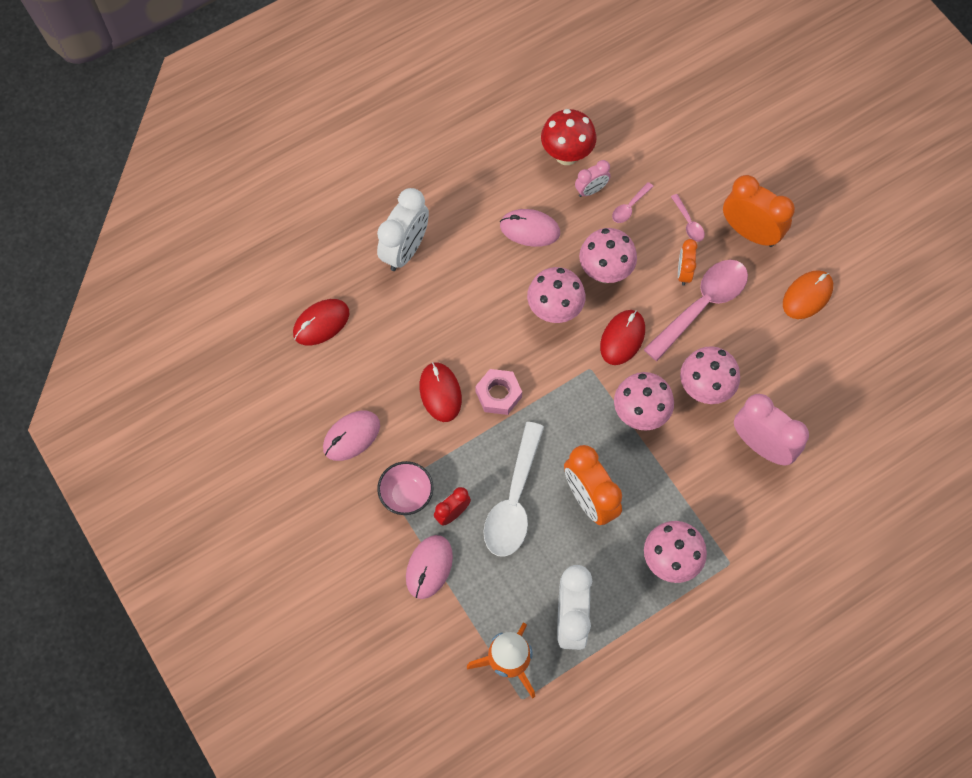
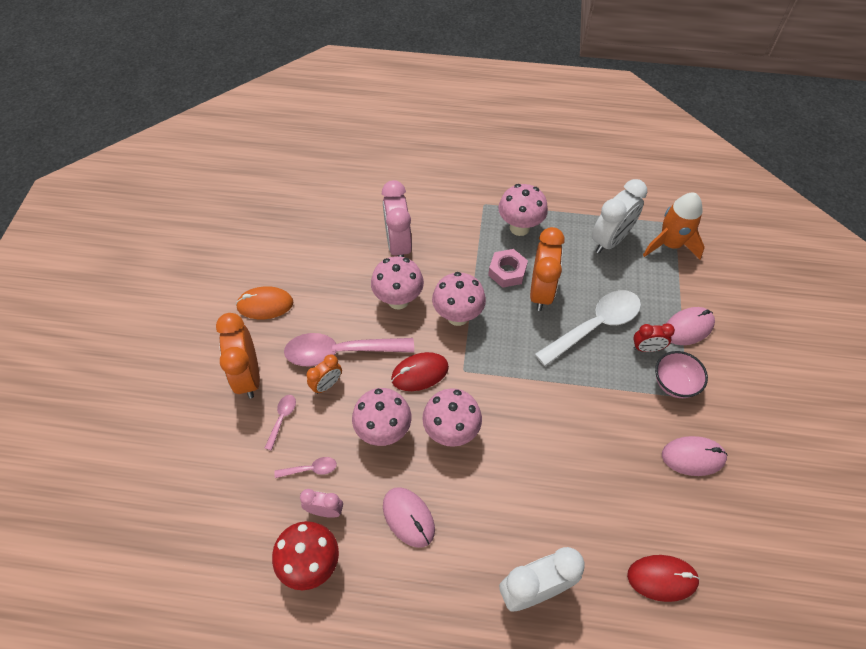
camera: 140 degrees left, 10 degrees down
(440, 393) = (594, 437): red mouse -> none
(498, 394) = (549, 402): pink nut -> pink nut (507, 272)

